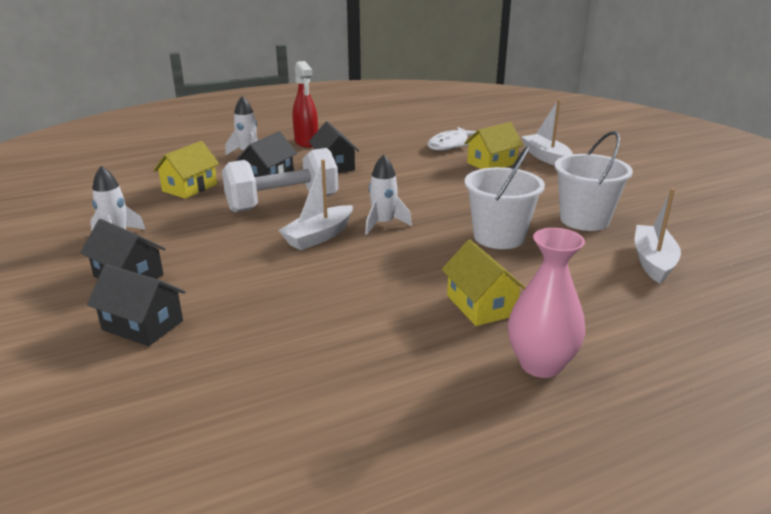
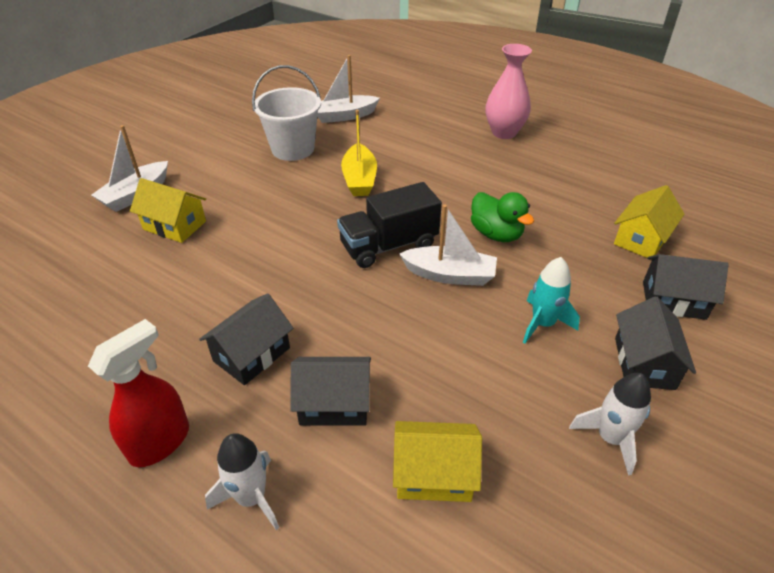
camera: 120 degrees left, 15 degrees up
(142, 325) = (673, 300): black house -> black house turned 75 degrees counterclockwise
(221, 253) = (543, 324): none -> turquoise rocket
(282, 204) = (404, 340): white dumbbell -> none
(341, 274) = (496, 234): none -> green duck
(383, 224) = (389, 245): white rocket -> black truck
(450, 144) = (113, 276): white fish -> none
(481, 305) = (468, 163): yellow house -> yellow house (641, 239)
(499, 237) = (359, 179): white bucket -> yellow boat

